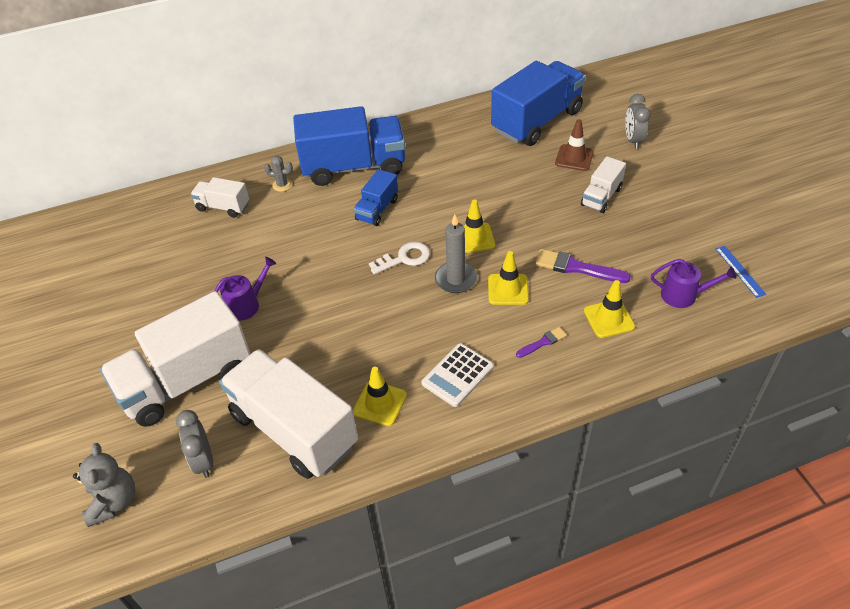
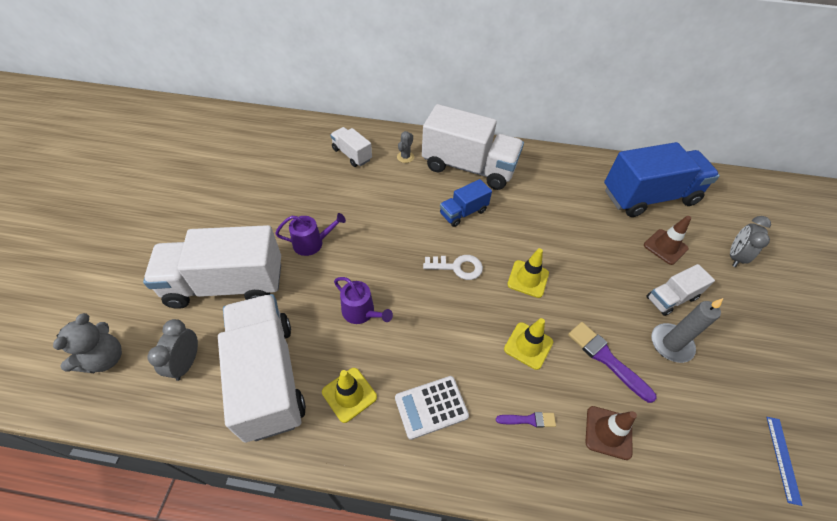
camera: 25 degrees right, 5 degrees up
(282, 185) = (405, 157): grey cactus -> grey cactus turned 75 degrees clockwise
(354, 167) = (468, 167): blue truck -> white truck
(456, 279) = (488, 310): grey candle -> grey candle (671, 344)
(609, 319) = (608, 432): yellow traffic cone -> brown traffic cone
(683, 295) = (703, 451): purple watering can -> purple watering can (361, 312)

